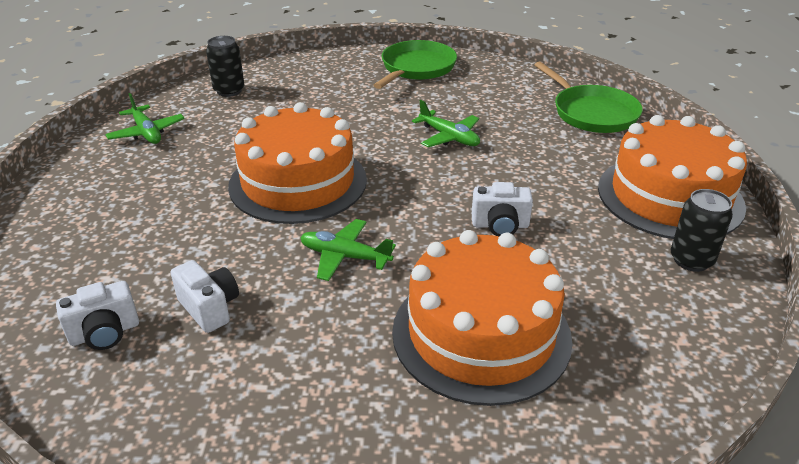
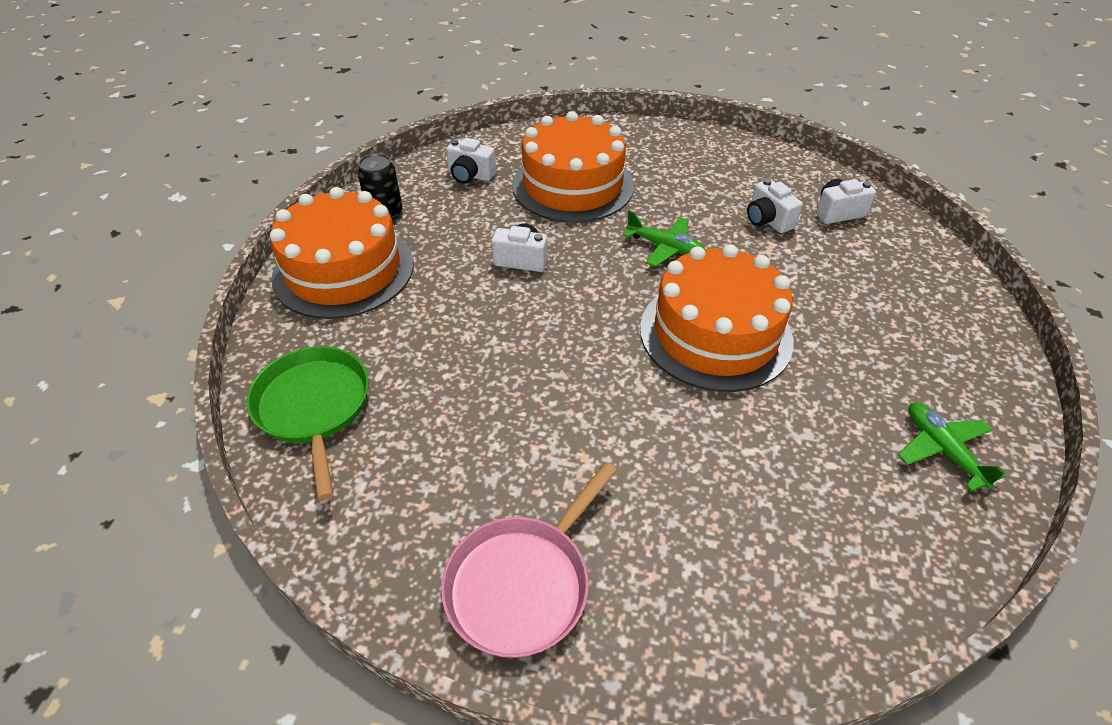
camera: 170 degrees left, 10 degrees up
(229, 91) = (861, 552): black can -> none
(416, 68) = (522, 584): green pan -> pink pan
(449, 137) = (527, 384): green plane -> none
(635, 333) = (470, 175): none -> white camera

